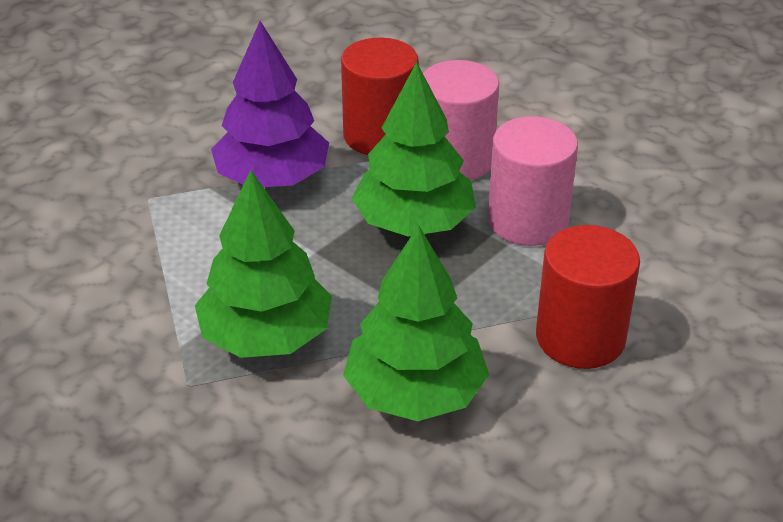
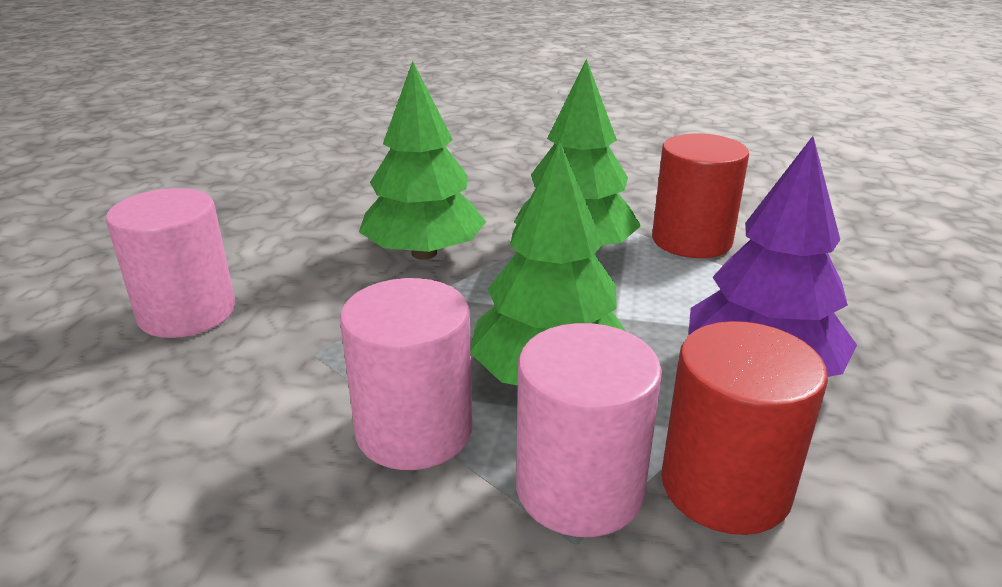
camera: 150 degrees right, 10 degrees down
(580, 338) = (295, 328): red cylinder -> red cylinder (691, 240)
(676, 396) = (187, 313): none -> pink cylinder

